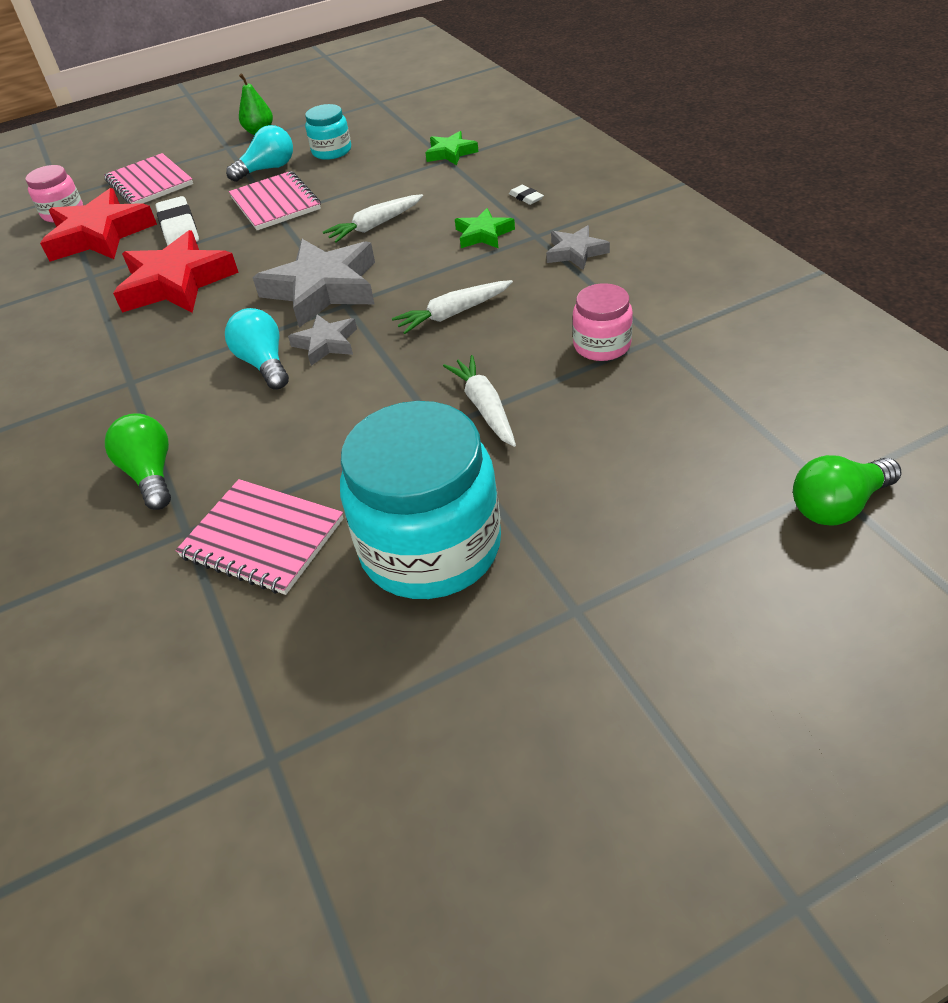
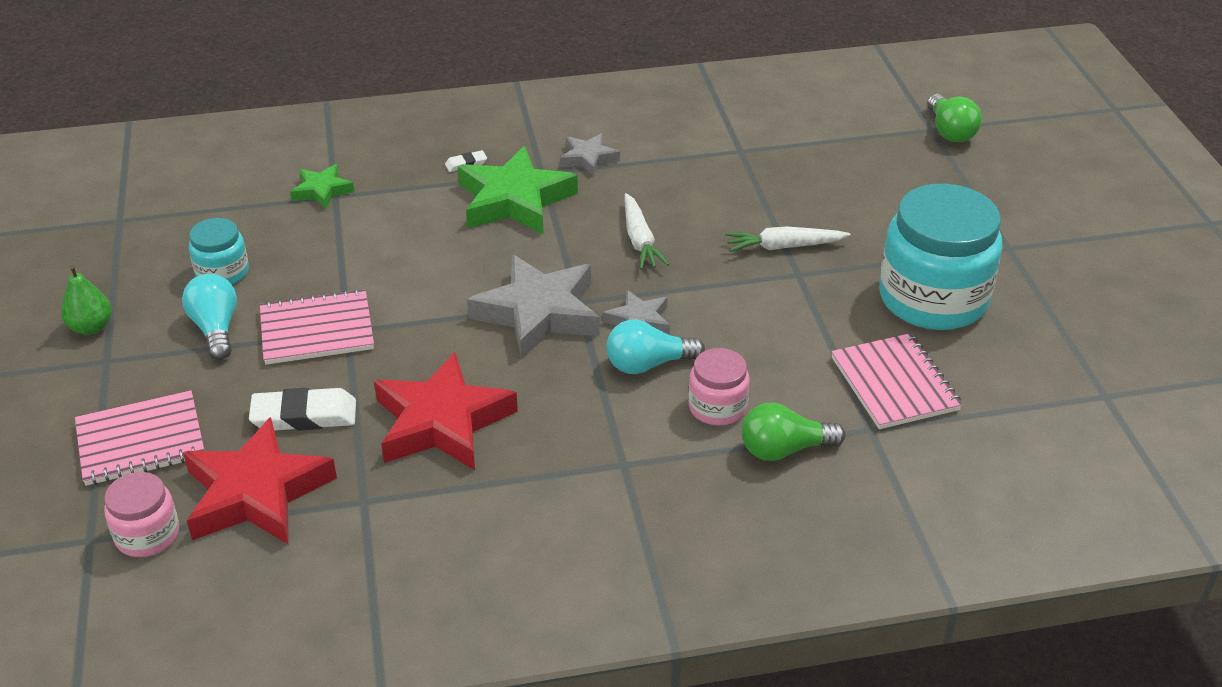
camera: 80 degrees left, 5 degrees down
(262, 538) = (894, 384): pink notebook -> pink notebook turned 60 degrees counterclockwise
(375, 225) = (438, 263): white carrot -> none
(483, 234) = (515, 200): green star -> green star, size x1.94
(602, 345) = (734, 176): pink jar -> pink jar (717, 407)

